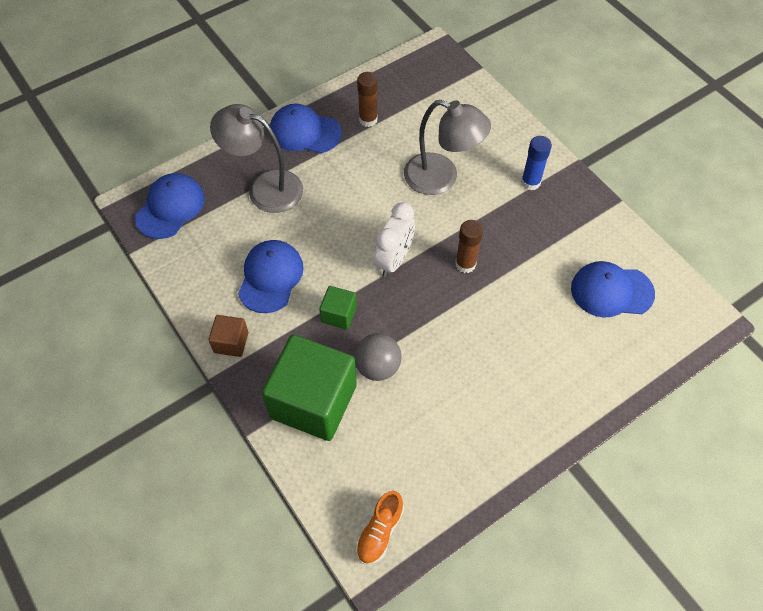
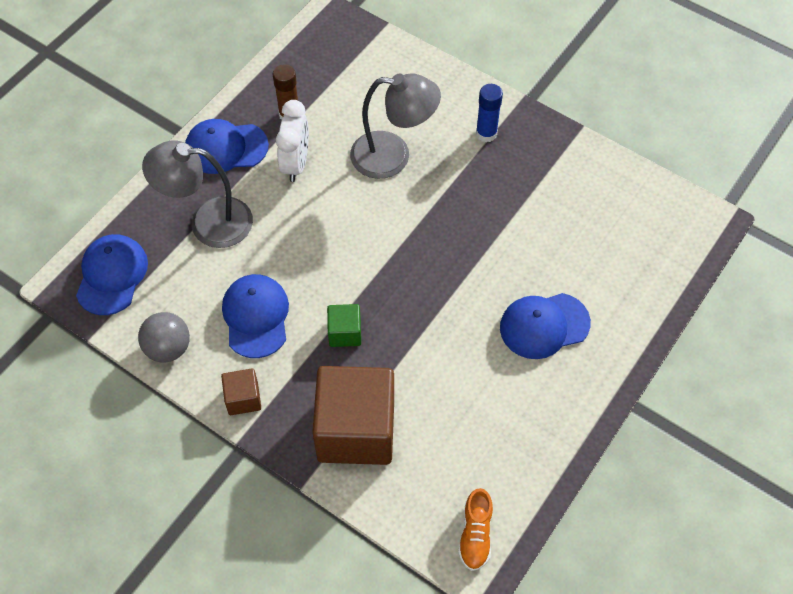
camera: 20 degrees left, 0 degrees up
(313, 401) = (356, 430): green cube -> brown cube
(377, 367) = (407, 373): grey ball -> grey ball (168, 348)
(394, 260) = (379, 258): white clock -> white clock (296, 163)
(465, 264) = (453, 239): brown glue stick -> none
(611, 291) = (608, 222): blue cap -> blue cap (544, 325)

